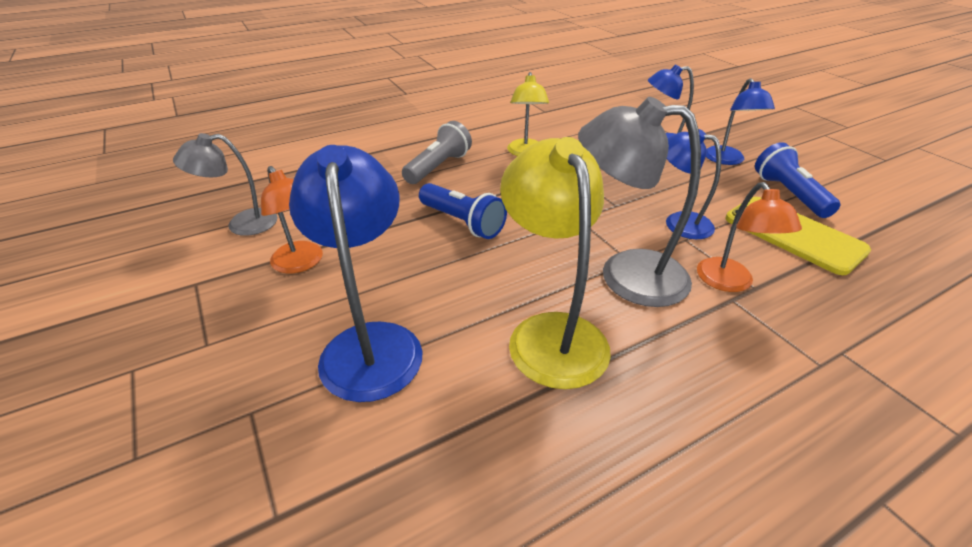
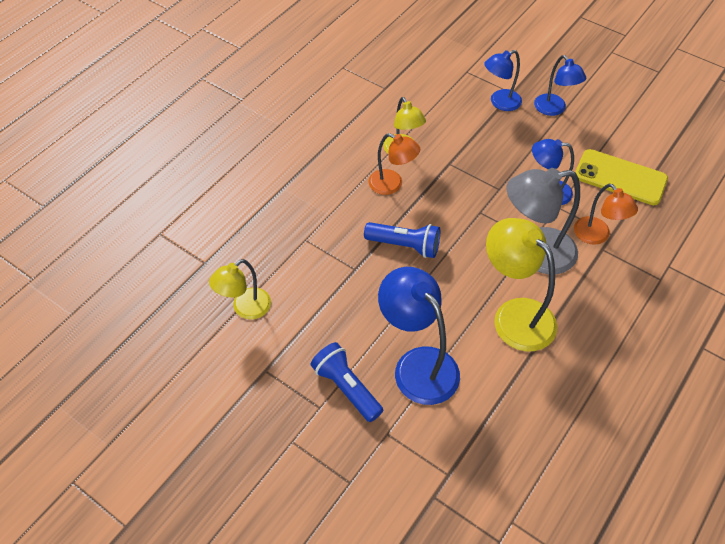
camera: 25 degrees left, 15 degrees up
(242, 224) = (245, 308): grey lamp -> yellow lamp
(301, 263) = (323, 325): orange lamp -> orange lamp (392, 185)
(438, 167) = (345, 193): grey flashlight -> none
(789, 194) = (606, 135): blue flashlight -> blue flashlight (346, 388)

